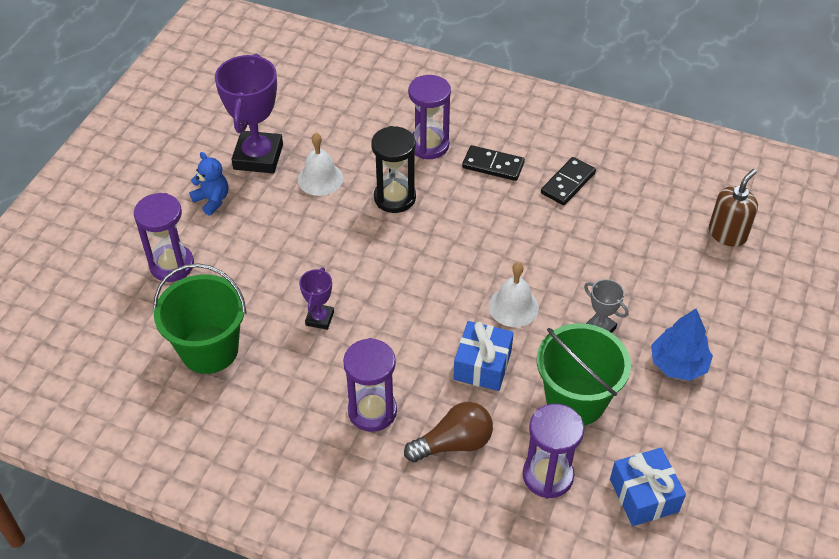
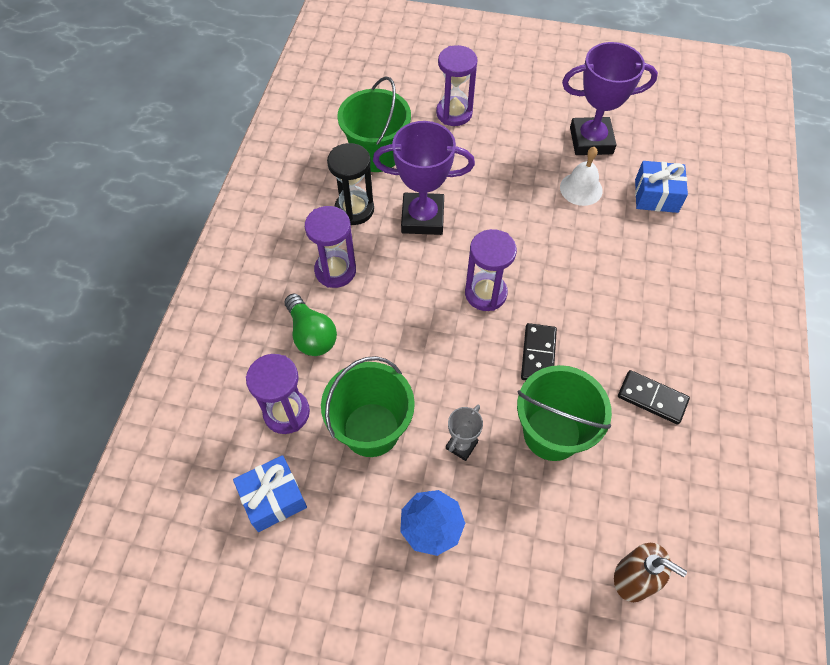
camera: 80 degrees right, 10 degrees up
(212, 200) = (530, 122): blue teddy bear -> none
(319, 318) = (422, 218): purple trophy -> purple trophy, size x2.04
(395, 198) = (577, 248): black hourglass -> black hourglass (354, 209)
(429, 145) = (657, 265): purple hourglass -> purple hourglass (485, 293)
(453, 443) = (311, 334): brown light bulb -> green light bulb
(482, 365) = (397, 346): blue gift -> blue gift (656, 196)
(493, 165) = (651, 324): black domino -> black domino (538, 354)
(513, 307) = (470, 364): white bell -> none
(594, 259) = (552, 433): none -> green bucket

